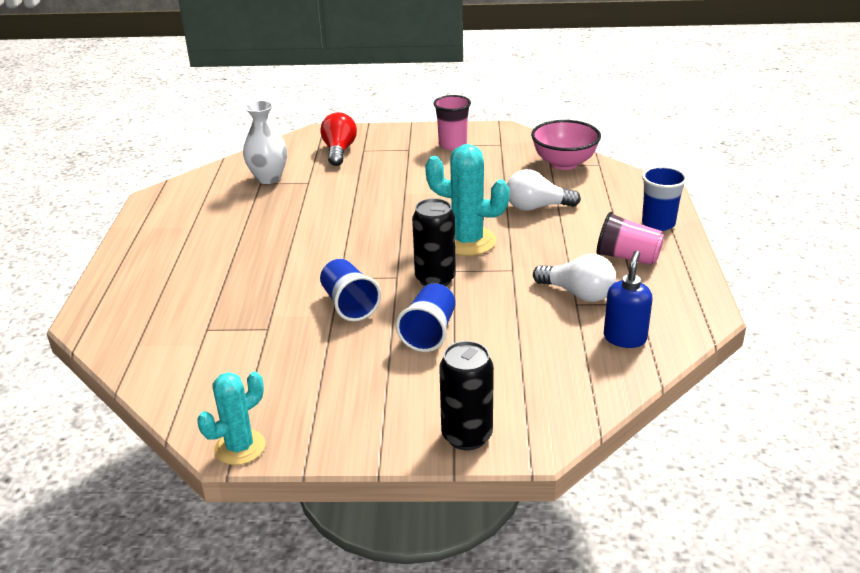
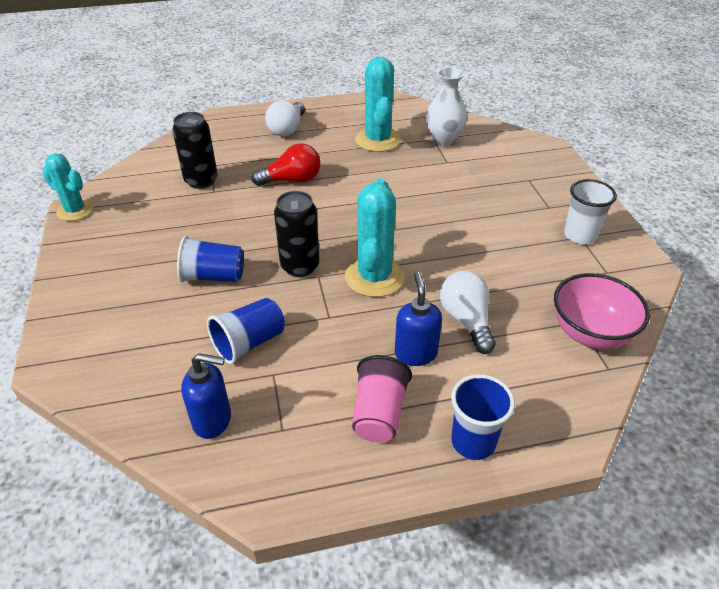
camera: 75 degrees right, 10 degrees up
(238, 213) = (378, 140): none -> turquoise cactus
(339, 151) = (517, 166): red light bulb -> red light bulb (292, 180)
(349, 304) = (251, 224): blue cup -> blue cup (249, 343)
(452, 145) = (580, 235): pink cup -> white cup
(467, 436) = (70, 320): black can -> black can (201, 181)
(567, 234) = (415, 353): none -> blue soap dispenser
(578, 294) = (292, 373): white light bulb -> white light bulb (287, 129)

